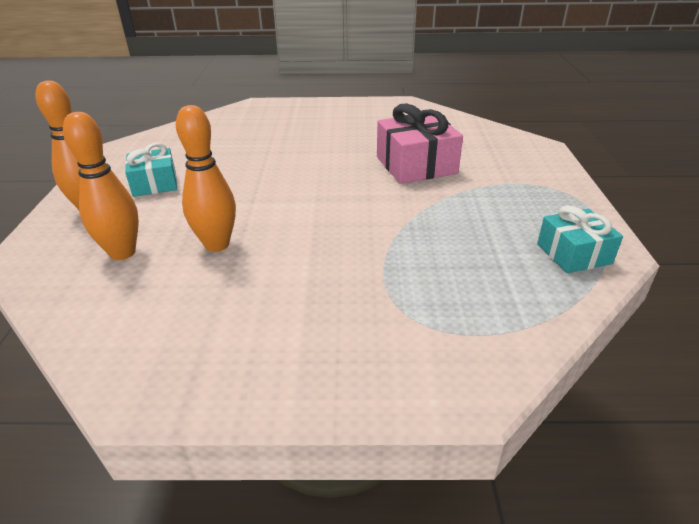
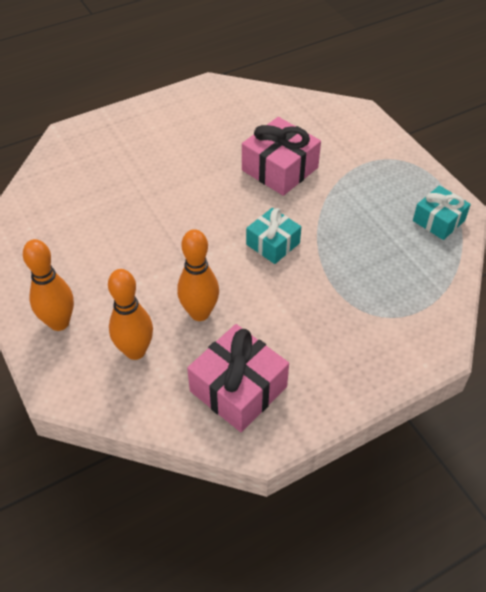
camera: 30 degrees left, 15 degrees up
(154, 183) = (81, 273): turquoise gift -> turquoise gift (273, 244)
(175, 325) = (238, 389): none -> pink gift

